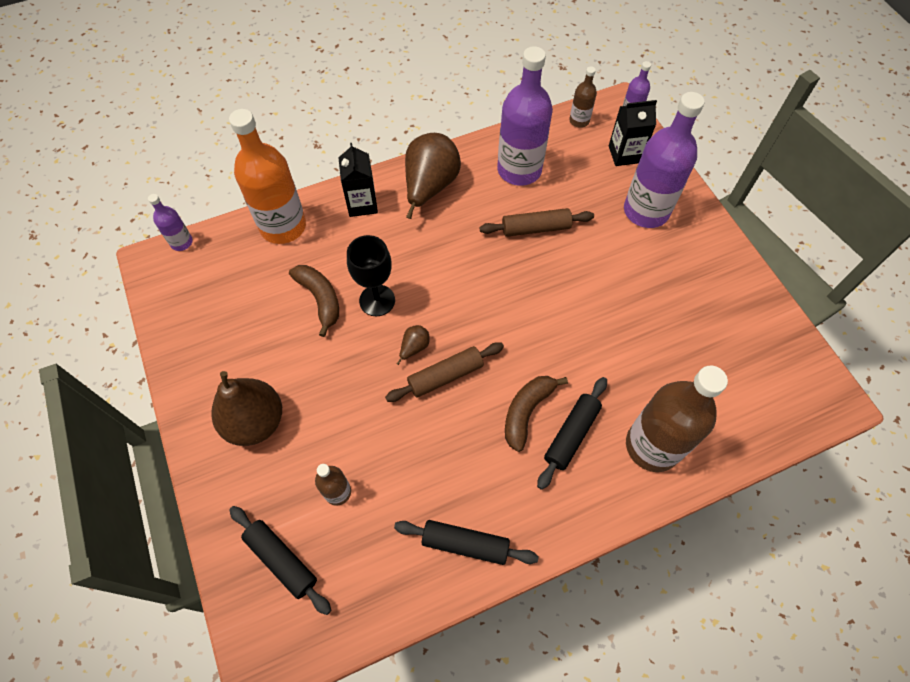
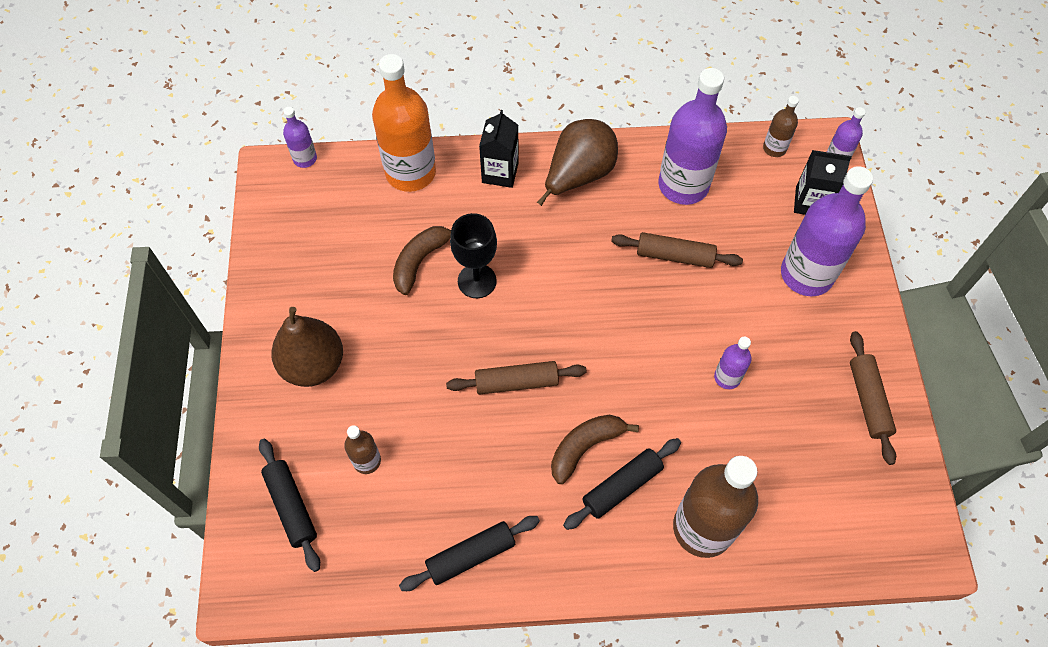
camera: 20 degrees right, 0 degrees up
(320, 299) = (420, 261): brown banana -> brown banana turned 135 degrees counterclockwise
(414, 347) = (496, 342): brown pear -> none
(465, 544) = (471, 555): black rolling pin -> black rolling pin turned 60 degrees counterclockwise
(619, 313) = (727, 377): none -> purple bottle
(736, 295) = (868, 400): none -> brown rolling pin

